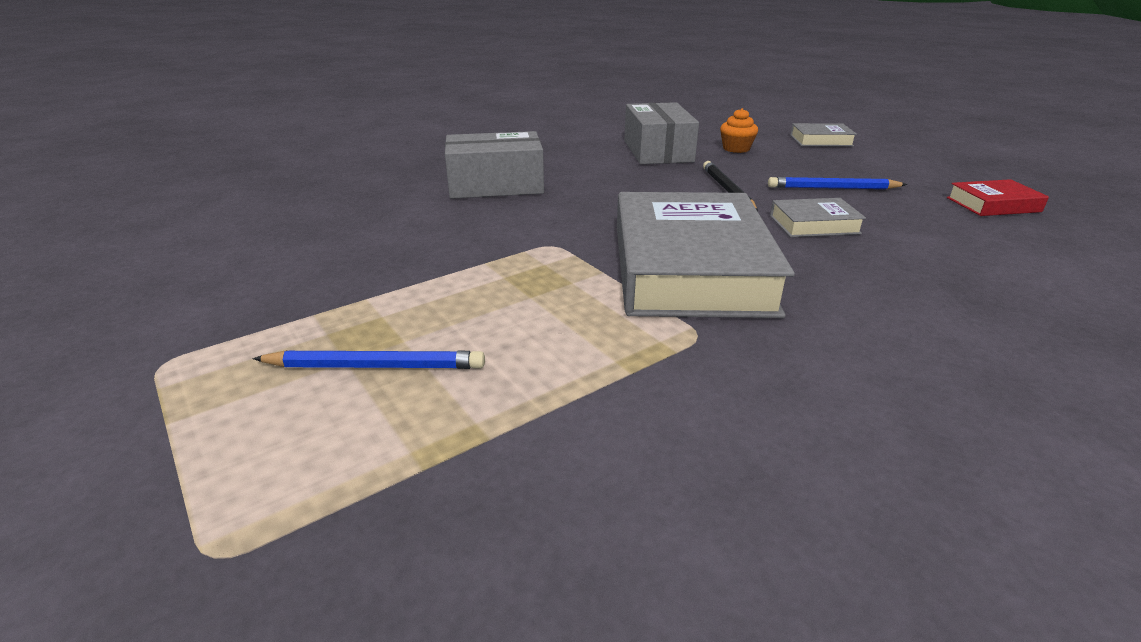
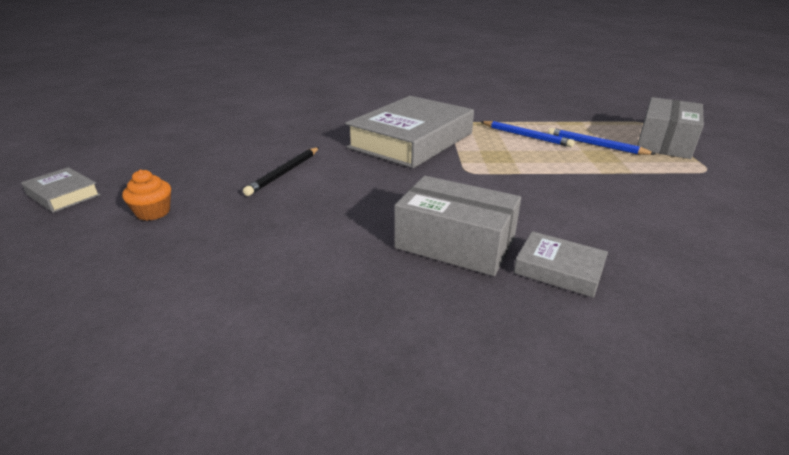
camera: 145 degrees left, 0 degrees up
(657, 151) = (222, 238): grey box -> grey box (664, 142)
(814, 224) = (301, 139): grey book -> grey book (558, 269)
(832, 188) = (221, 153): blue pencil -> blue pencil (526, 136)
(993, 205) = (187, 122): red book -> none

